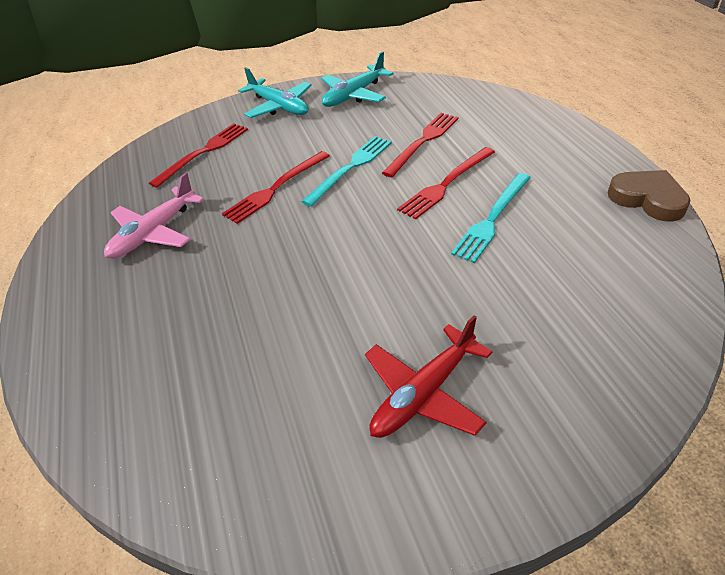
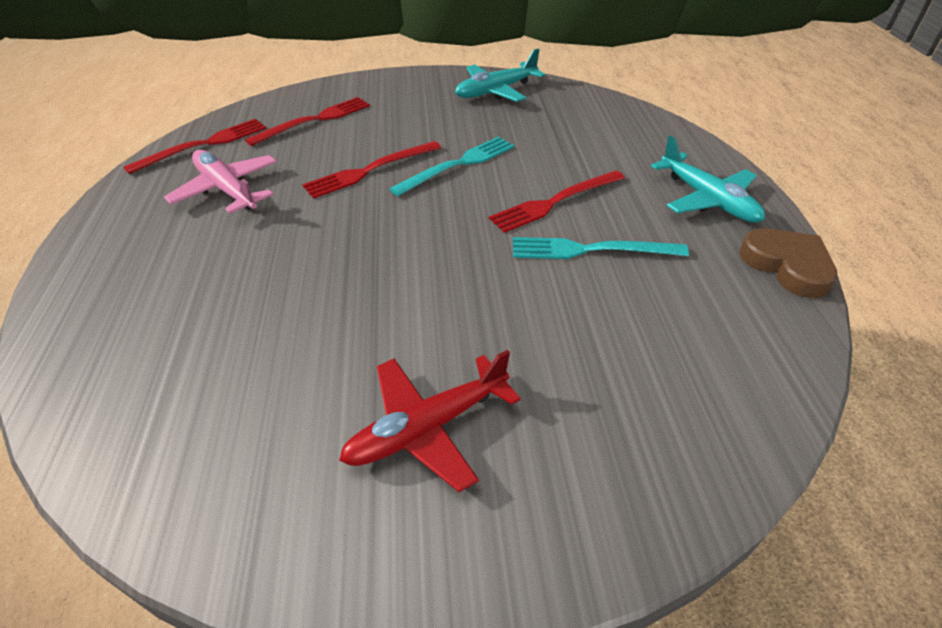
camera: 10 degrees right, 0 degrees up
(154, 232) = (227, 190): pink plane -> pink plane turned 90 degrees clockwise
(279, 106) = (412, 88): turquoise plane -> turquoise plane (707, 199)
(423, 142) = (549, 152): red fork -> red fork (203, 145)
(492, 219) = (591, 250): turquoise fork -> turquoise fork turned 45 degrees clockwise

